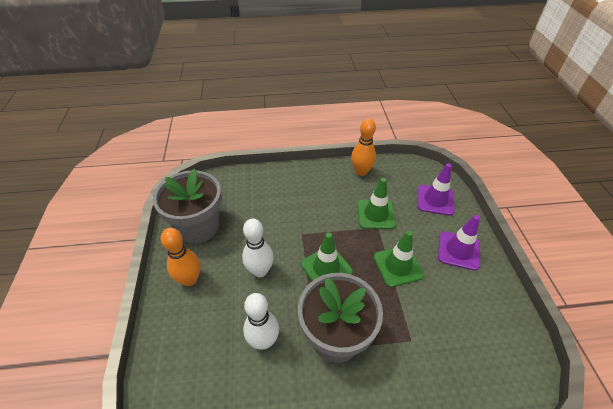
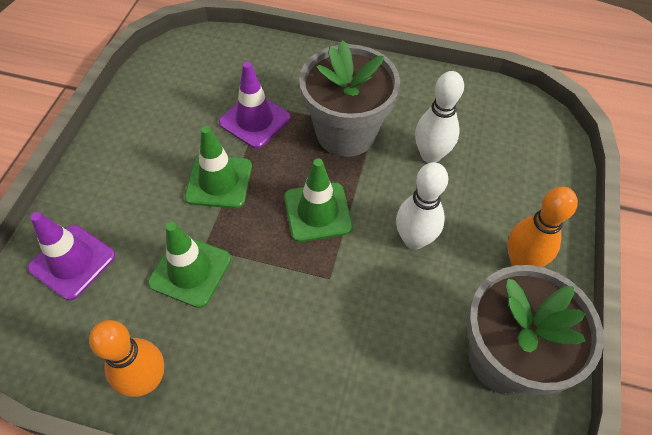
camera: 160 degrees left, 10 degrees up
(458, 250) = (121, 173): purple traffic cone -> purple traffic cone (255, 120)

